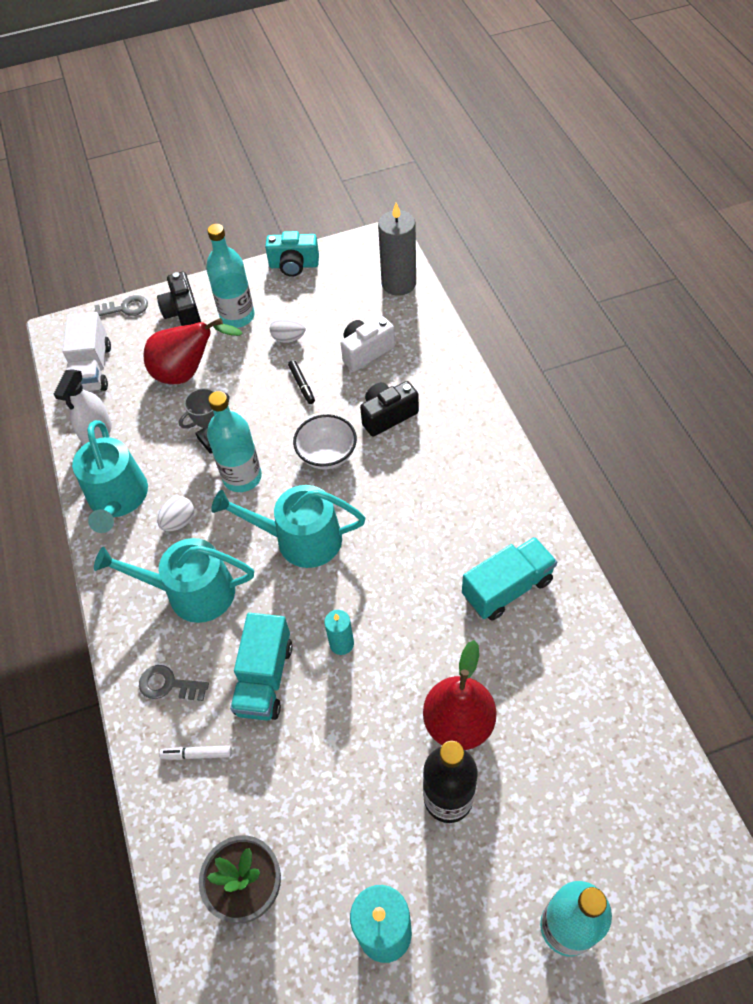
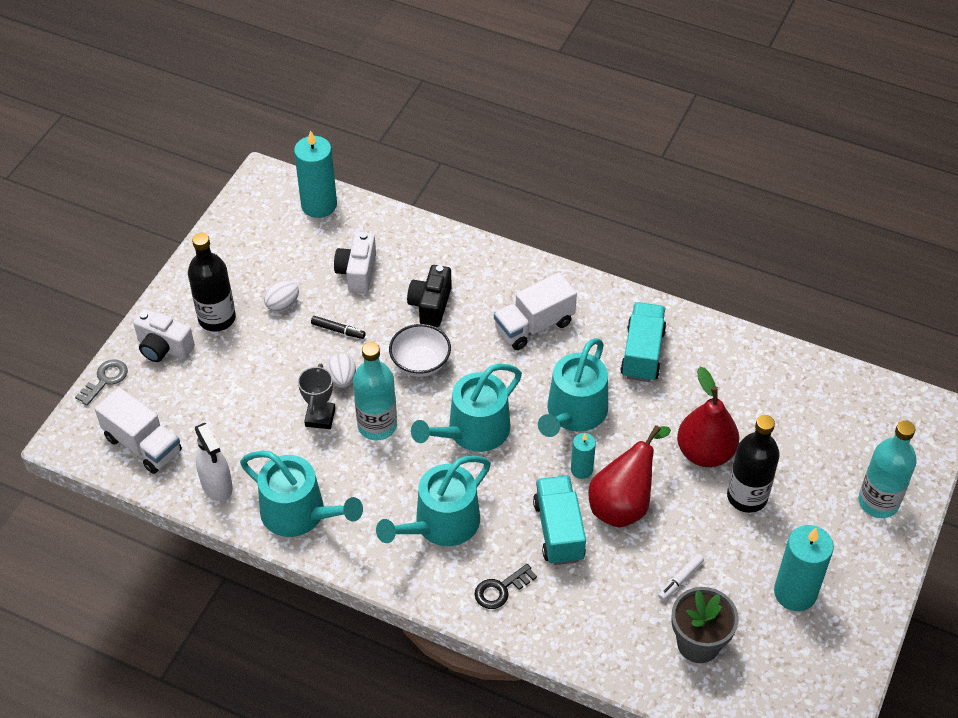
camera: 50 degrees left, 5 degrees down
(168, 685) = (500, 589): grey key -> black key
(179, 522) = (369, 490): white egg -> white egg (342, 379)
(183, 312) = (164, 348): black camera -> white camera
(188, 373) = (232, 388): red pear -> red pear (623, 504)
(197, 754) = (573, 609): white marker -> white marker (680, 580)
(237, 316) = (217, 318): turquoise bottle -> black bottle
(264, 678) = (558, 531): turquoise truck -> turquoise truck turned 150 degrees counterclockwise
(294, 265) = (212, 247): turquoise camera -> none
(391, 591) = (574, 413): none -> turquoise watering can
(399, 283) = (319, 205): grey candle -> turquoise candle
(445, 493) = (534, 326): none -> white truck

